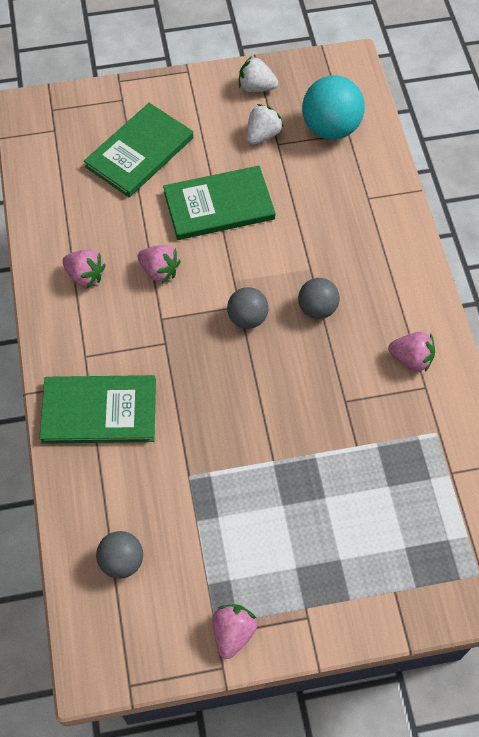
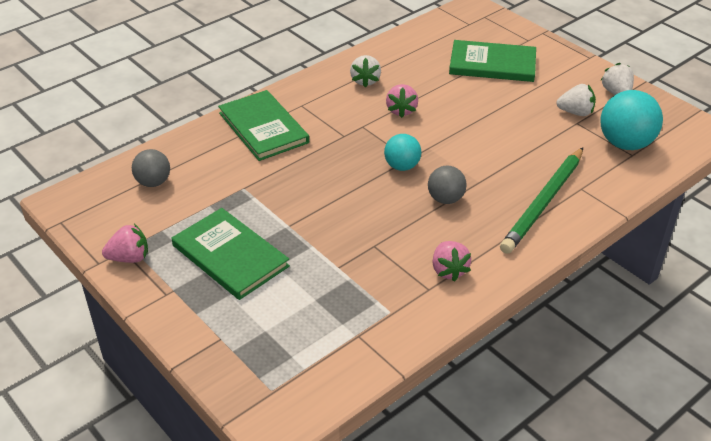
camera: 60 degrees right, 20 degrees down
(85, 276) = (365, 81): pink strawberry -> white strawberry
(219, 205) = (487, 116): green book -> green book (230, 256)
(247, 318) = (402, 166): grey ball -> turquoise ball
(368, 237) = (543, 202): none -> green pencil

